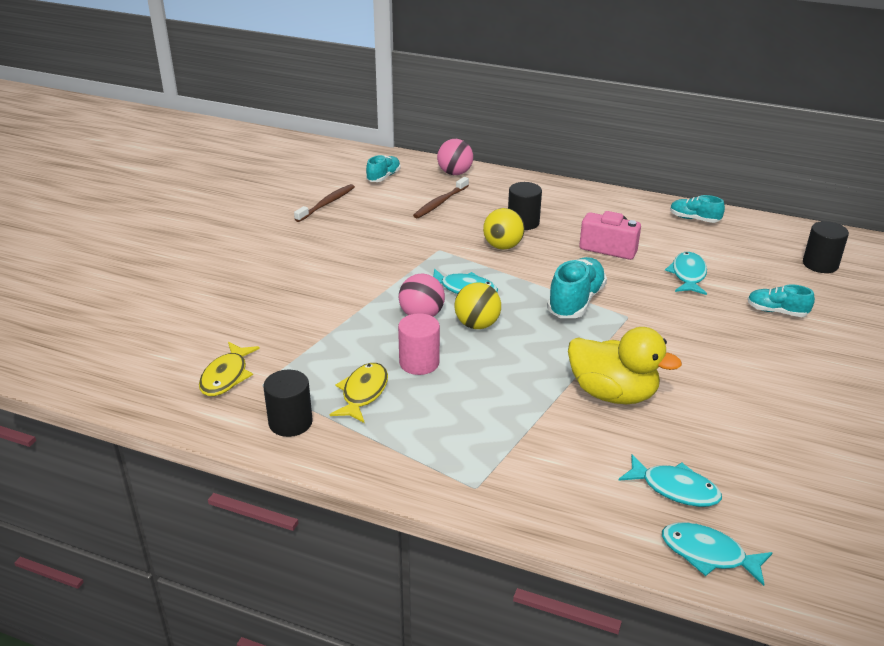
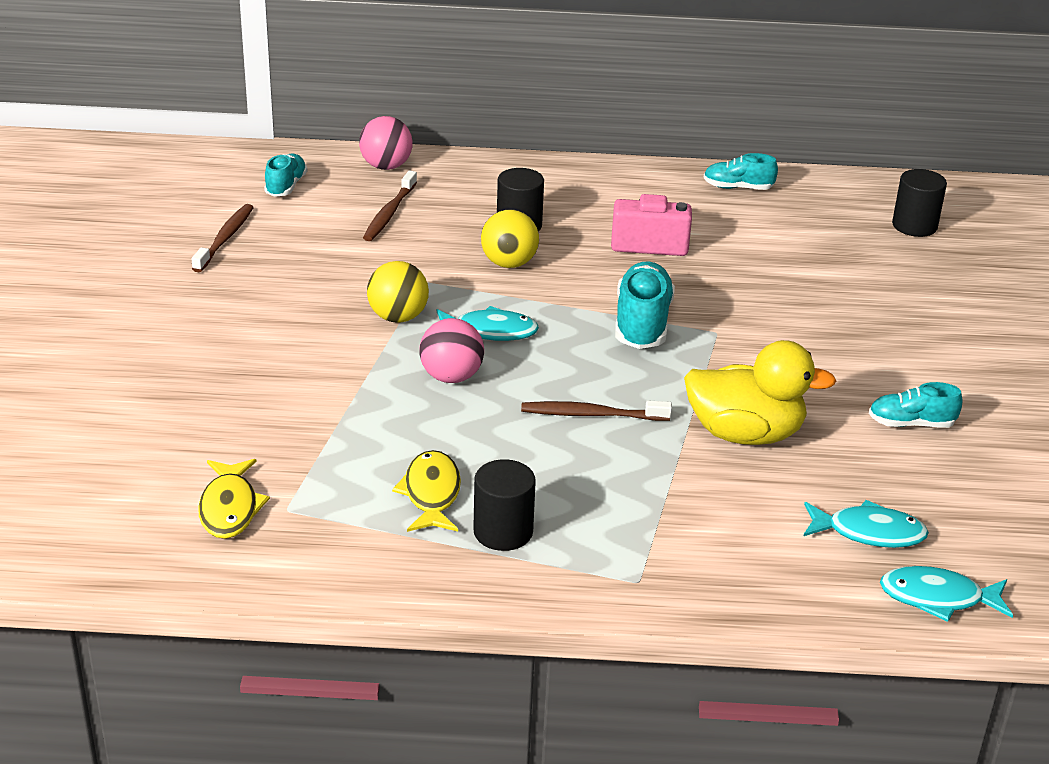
camera: 20 degrees left, 0 degrees up
(290, 422) = (356, 551): black cylinder -> black cylinder (503, 532)
(419, 363) = (483, 440): pink cylinder -> none
(477, 324) = (531, 376): yellow ball -> yellow ball (398, 317)
(506, 359) = (592, 414): none -> brown toothbrush
(688, 275) = (764, 265): turquoise fish -> none
(776, 311) = (889, 295): turquoise shoe -> turquoise shoe (911, 424)

